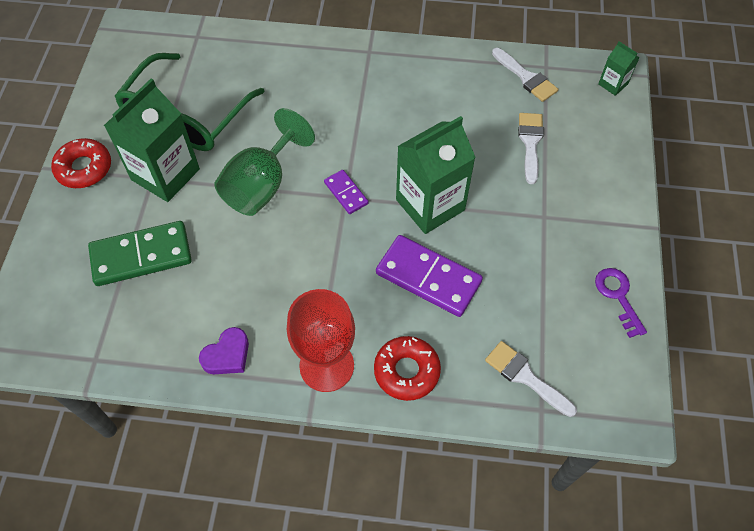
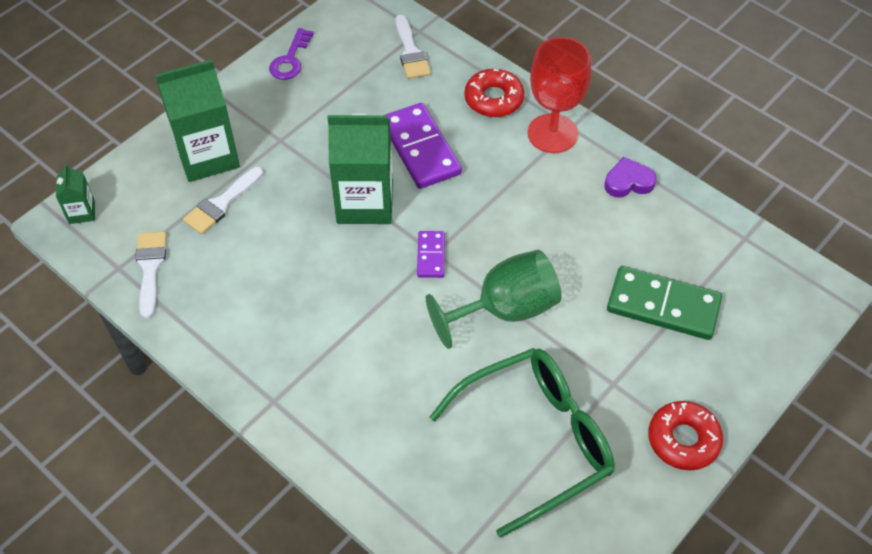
camera: 145 degrees left, 5 degrees down
(165, 174) = (597, 379): green carton -> green carton (207, 156)

